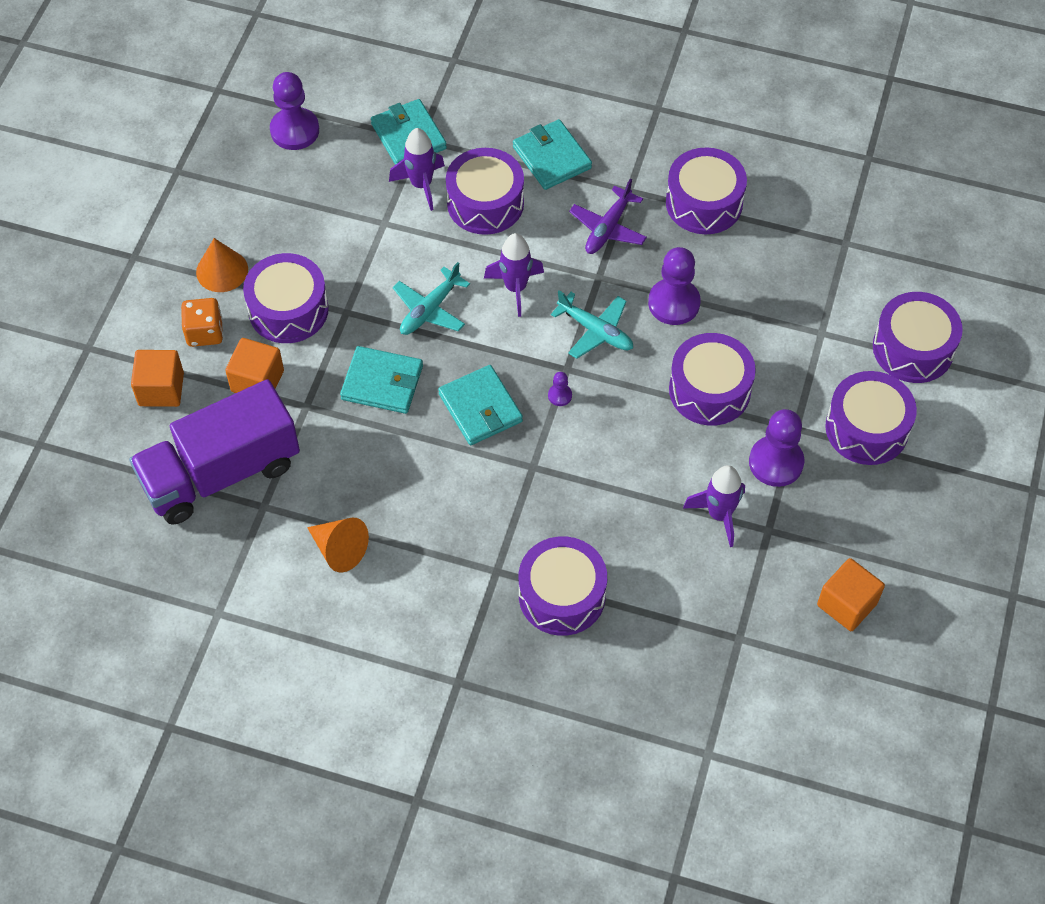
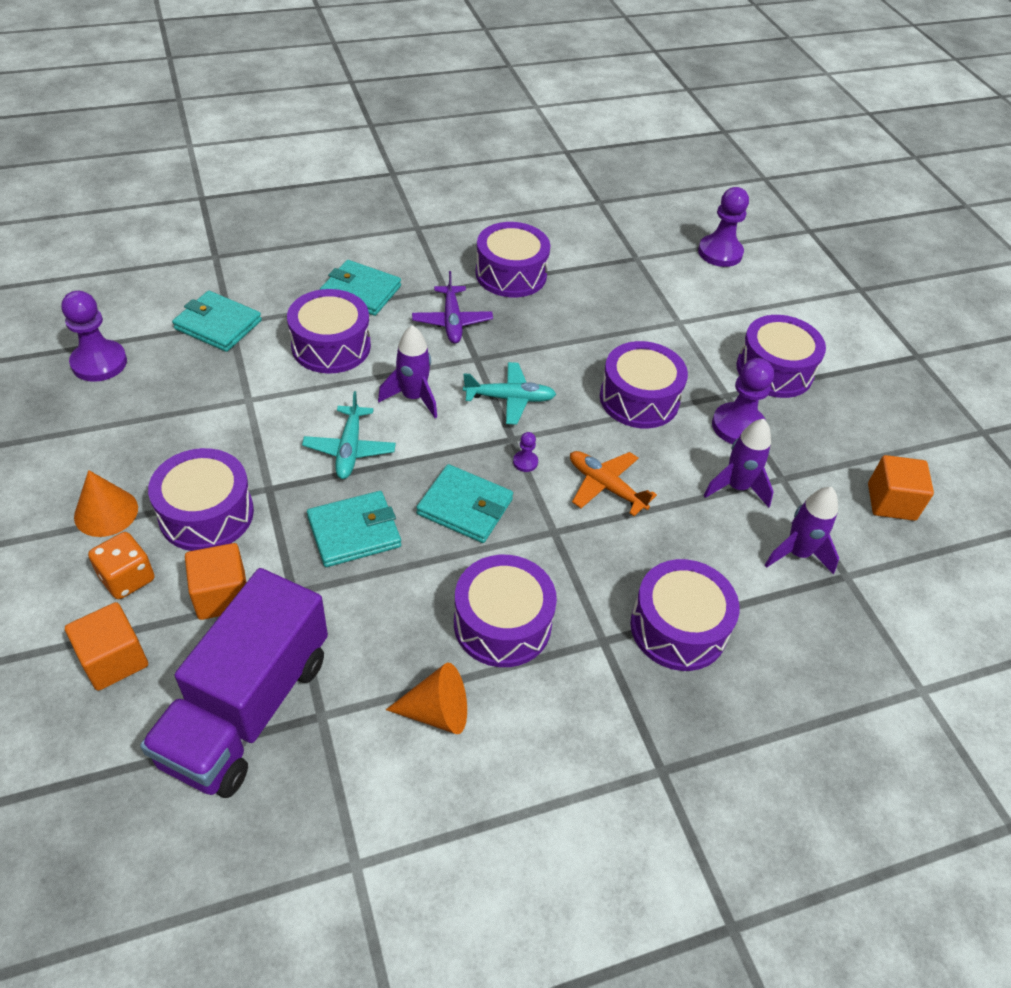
camera: 40 degrees left, 10 degrees down
(421, 185) = (260, 356): purple rocket -> purple rocket (797, 553)
(607, 452) = (605, 486): none -> orange plane
(674, 303) = (553, 351): purple pawn -> purple pawn (720, 253)
(913, 348) = (749, 304): purple drum -> purple drum (502, 623)

